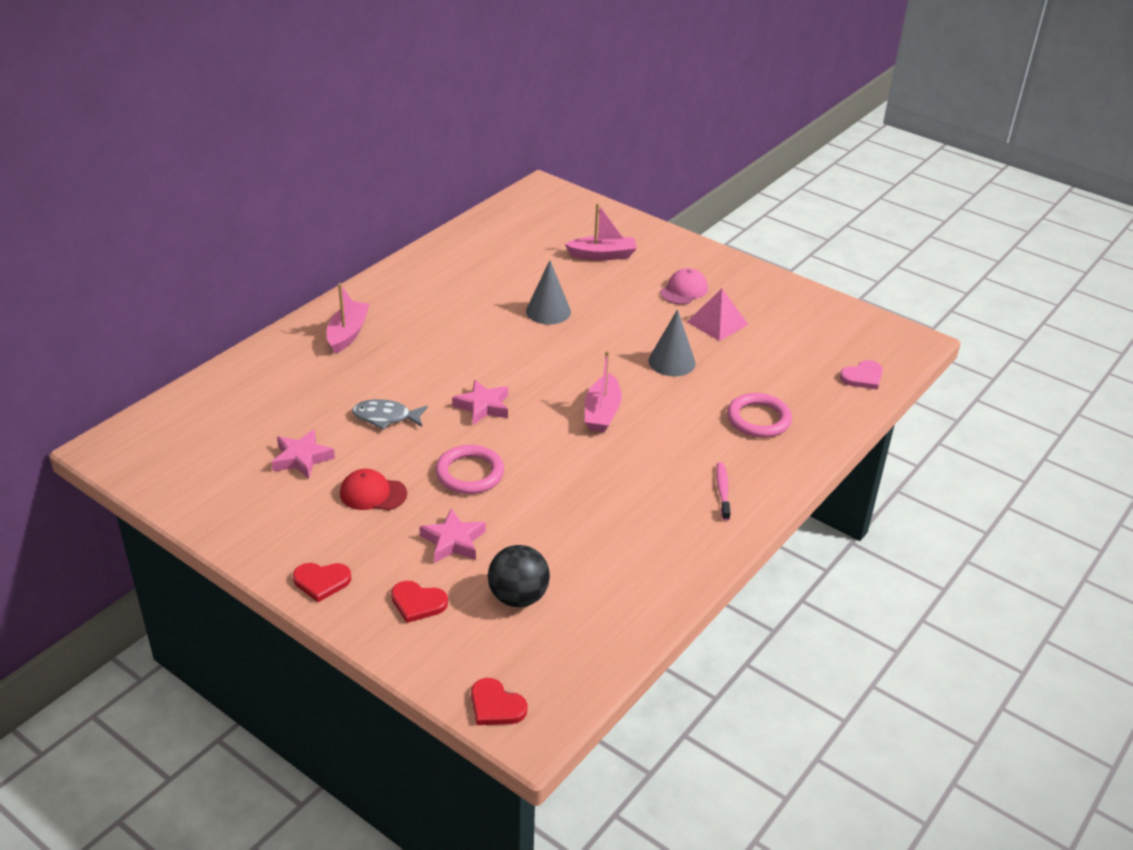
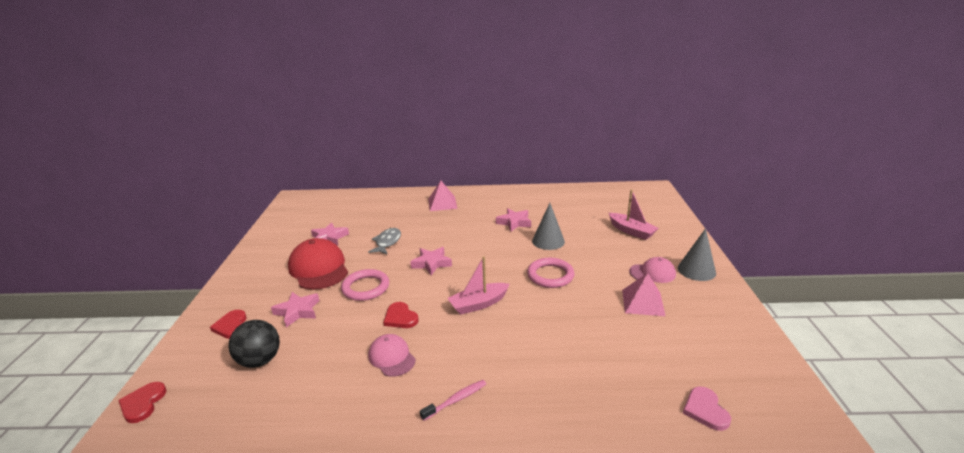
camera: 55 degrees right, 10 degrees down
(321, 582) = (232, 288): red heart -> red heart (400, 317)
(348, 333) = (442, 203): pink boat -> pink pyramid
(373, 494) = (319, 268): red cap -> red cap, size x1.73
(386, 417) = (387, 242): grey fish -> grey fish turned 45 degrees clockwise
(477, 310) = (514, 222): none -> pink star
(620, 504) = (391, 357): none -> pink cap
(672, 362) = (570, 305): grey cone -> grey cone (696, 270)
(758, 419) = (564, 376): pink ring -> pink ring (550, 275)
(862, 377) = (705, 410): pink heart -> pink heart turned 60 degrees clockwise

